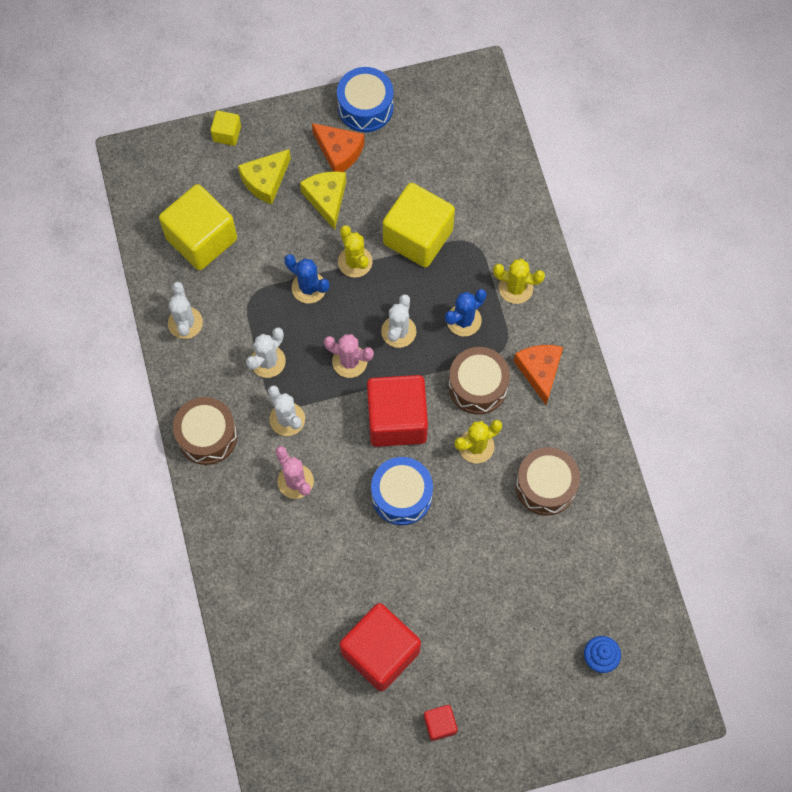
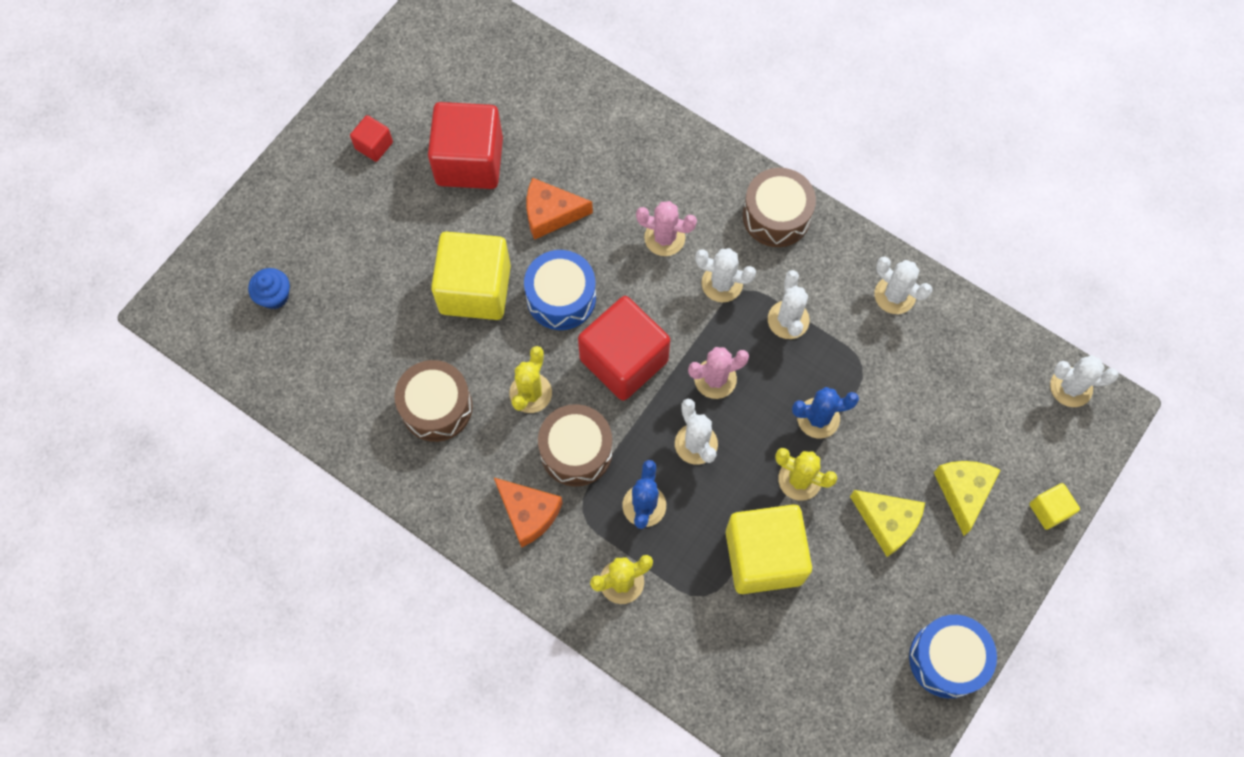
camera: 140 degrees right, 0 degrees up
(139, 186) = (1071, 387): none -> white cactus
(201, 239) = (961, 384): yellow cube -> yellow cube (475, 289)
(339, 152) = (924, 584): orange cheese -> orange cheese (551, 214)

